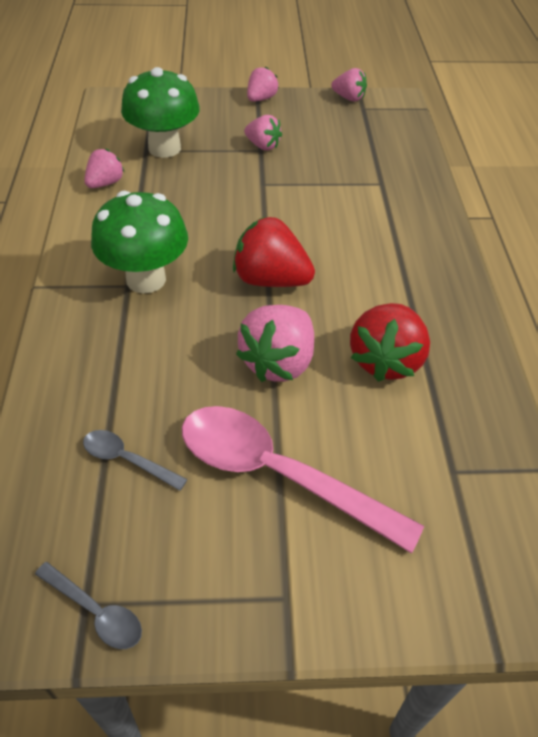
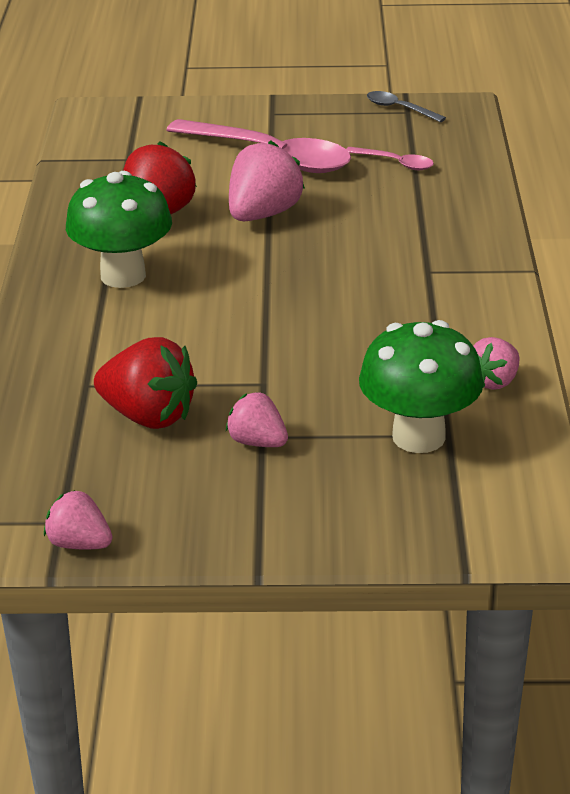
camera: 175 degrees left, 15 degrees down
(127, 460) = (395, 163): grey spoon -> pink spoon
(146, 279) = (408, 275): green mushroom -> green mushroom (123, 276)
(261, 99) = (251, 540): pink strawberry -> none
(270, 280) = (264, 275): red strawberry -> red strawberry (148, 416)

